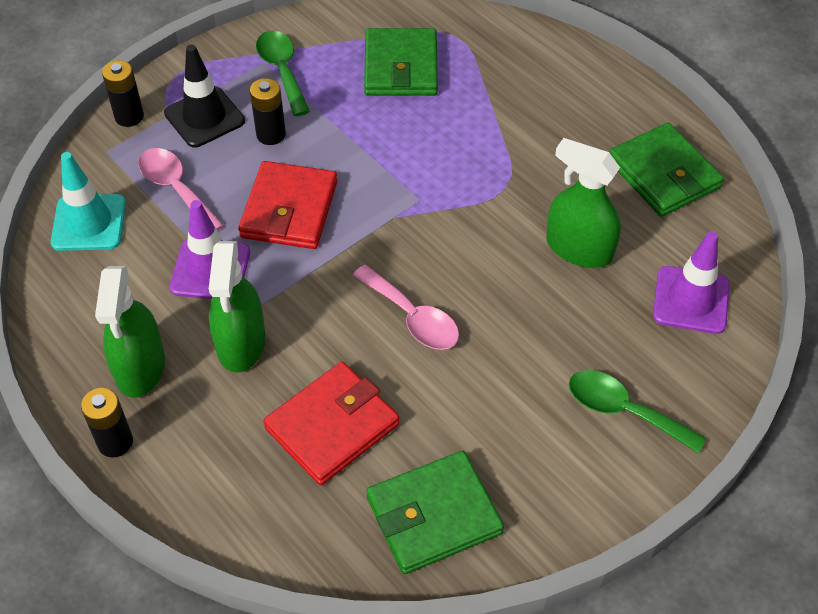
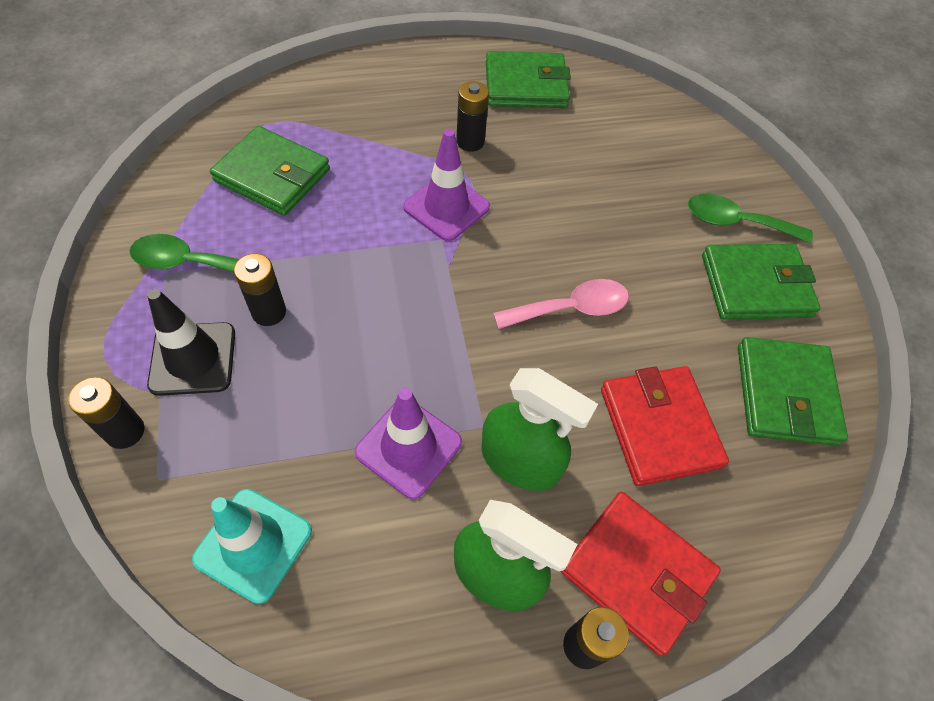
camera: 65 degrees left, 5 degrees up
(176, 188) = (272, 431): pink spoon -> none
(289, 210) = (379, 342): red wallet -> red wallet (637, 572)
(549, 168) = (470, 142): none -> black battery
(550, 453) = (755, 286): none -> green wallet
(579, 248) = (566, 167): green spray bottle -> none
(623, 411) = (736, 222): green spoon -> green spoon turned 45 degrees clockwise
(691, 300) = (654, 134): purple traffic cone -> purple traffic cone (446, 207)

